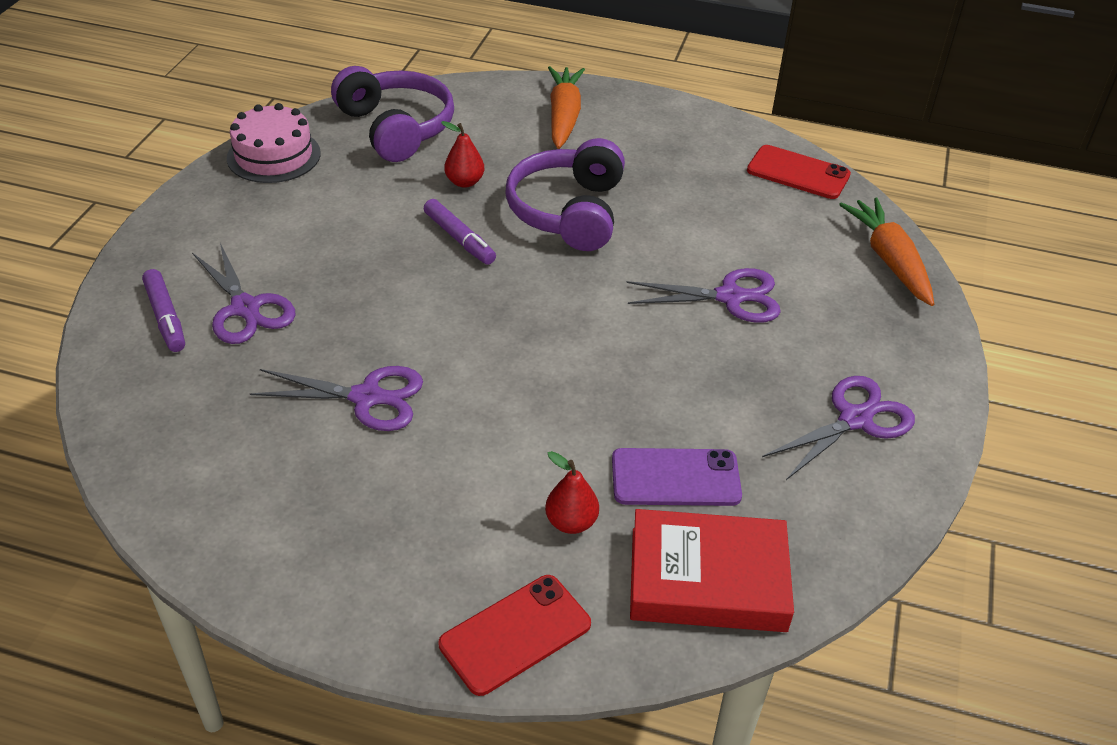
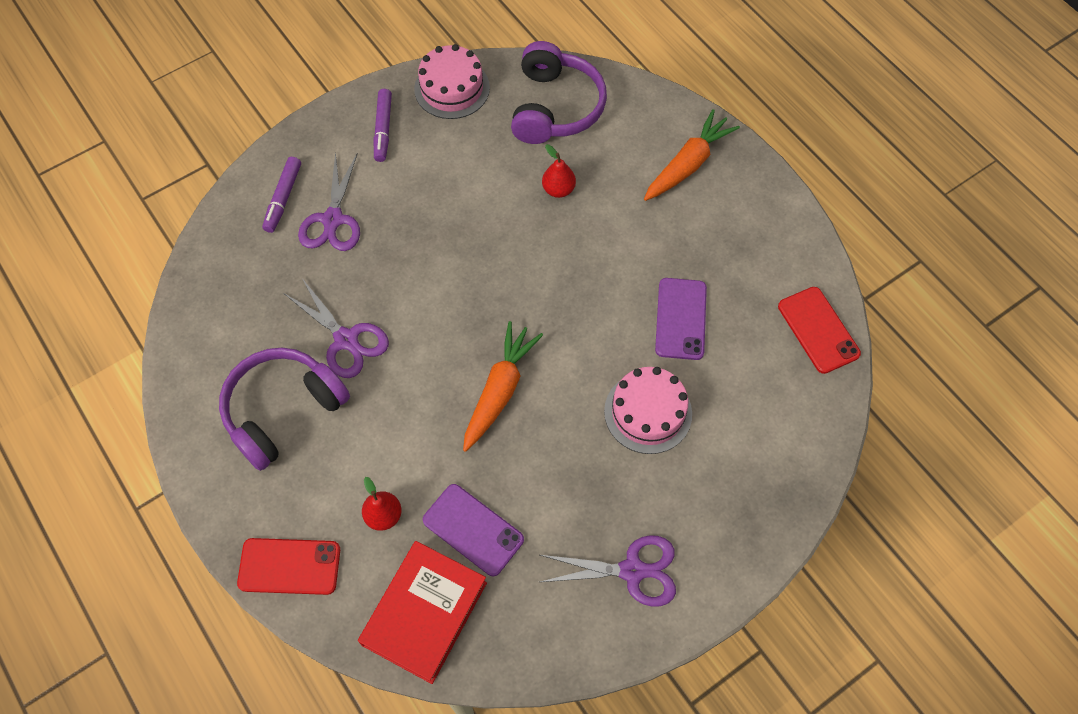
camera: 40 degrees right, 20 degrees up
(459, 239) = (510, 241): purple marker -> purple marker (383, 129)
(568, 212) = (606, 262): purple headphones -> purple headphones (283, 411)
(680, 219) = (680, 319): none -> purple phone
(707, 579) = (424, 613): red book -> red book turned 75 degrees clockwise
(730, 297) = (648, 412): purple scissors -> pink cake
(889, 260) = (802, 457): orange carrot -> orange carrot (499, 390)

